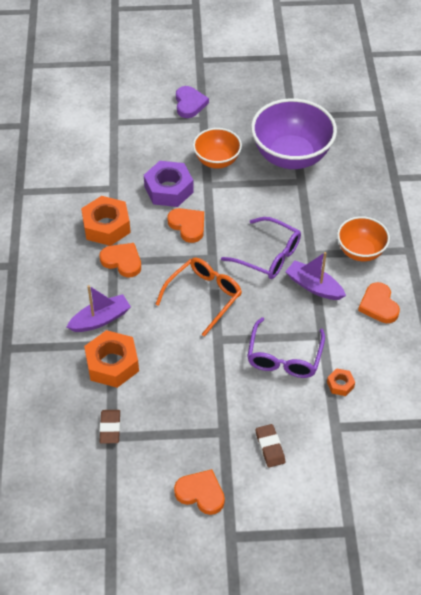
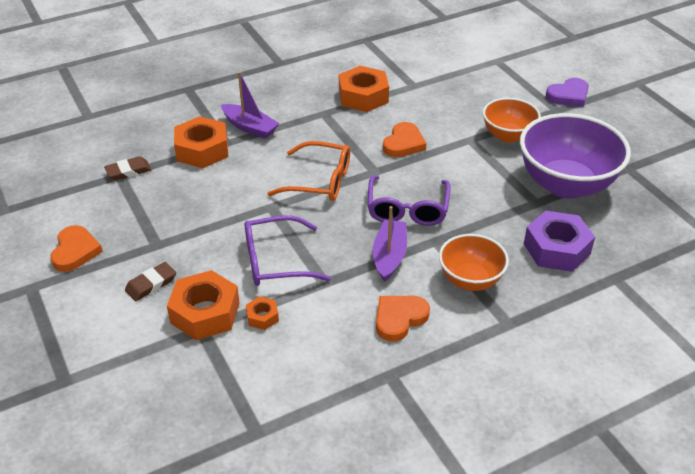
camera: 65 degrees right, 10 degrees down
(122, 261) = (328, 118): orange heart -> none
(168, 189) = (441, 117): purple nut -> purple nut (556, 249)
(319, 419) = (205, 313): none -> orange nut

